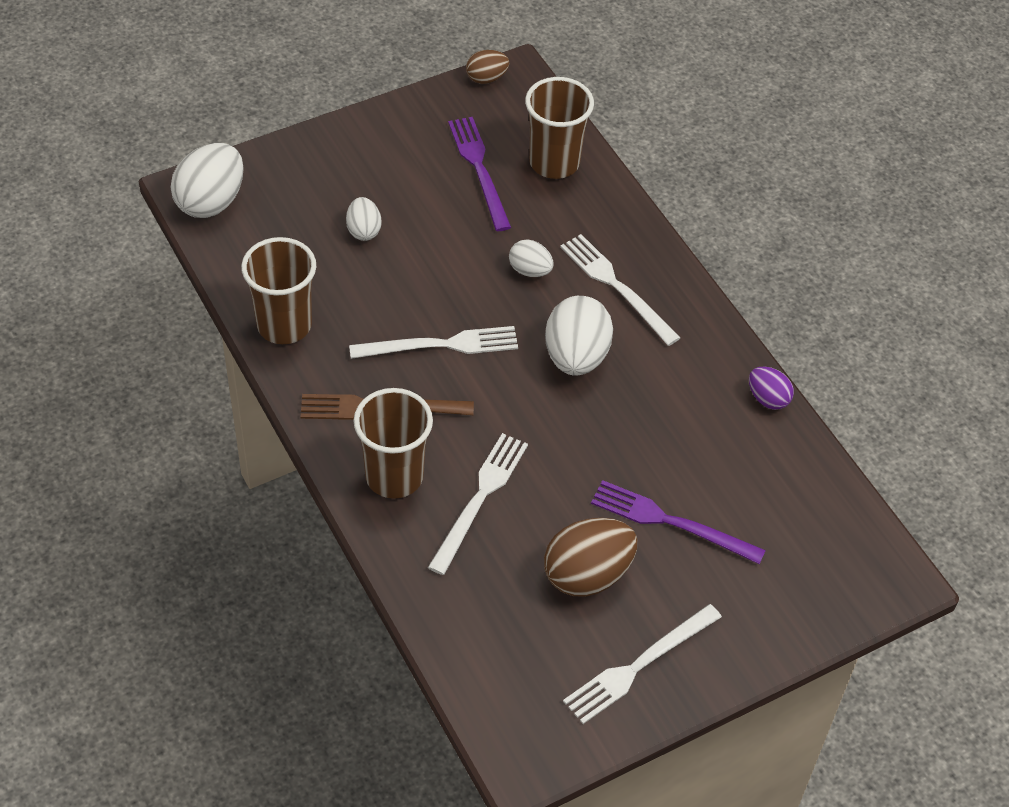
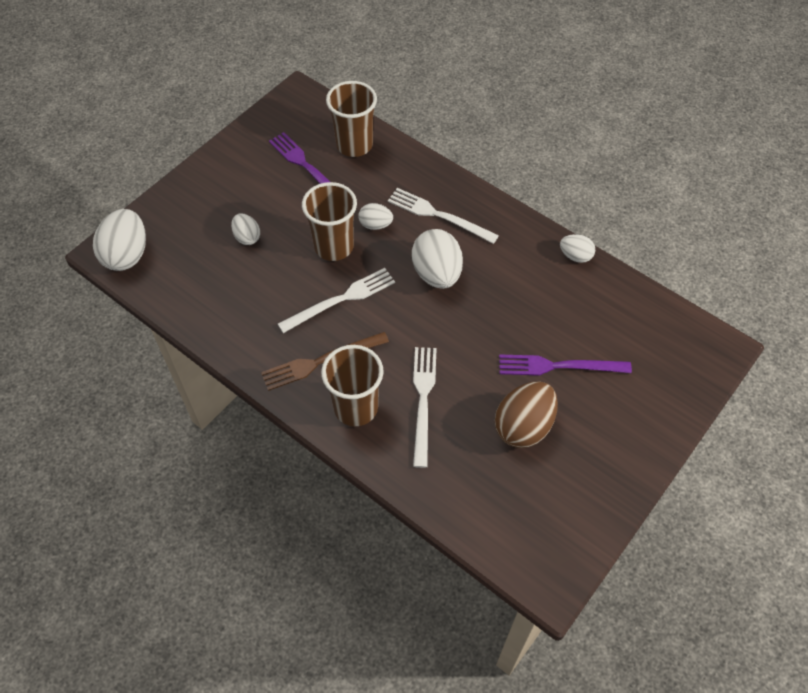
camera: 20 degrees left, 5 degrees up
(284, 325) = (223, 326): brown cup -> brown cup (334, 246)
(486, 78) = (280, 103): brown egg -> none
(639, 666) = (591, 478): white fork -> none
(768, 398) = (575, 256): purple egg -> white egg

